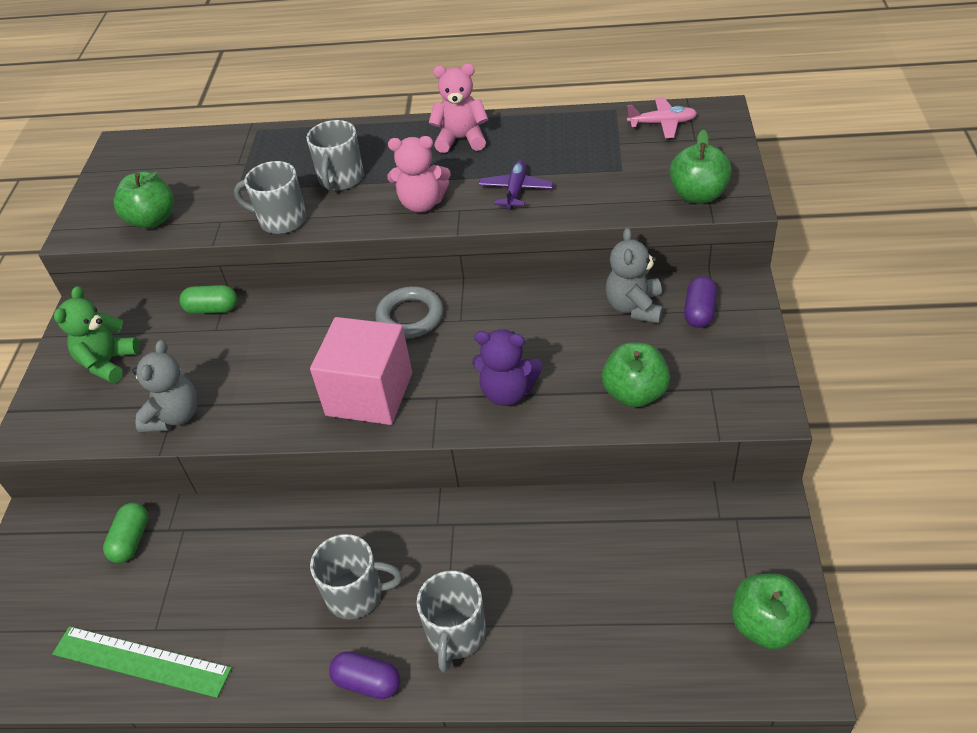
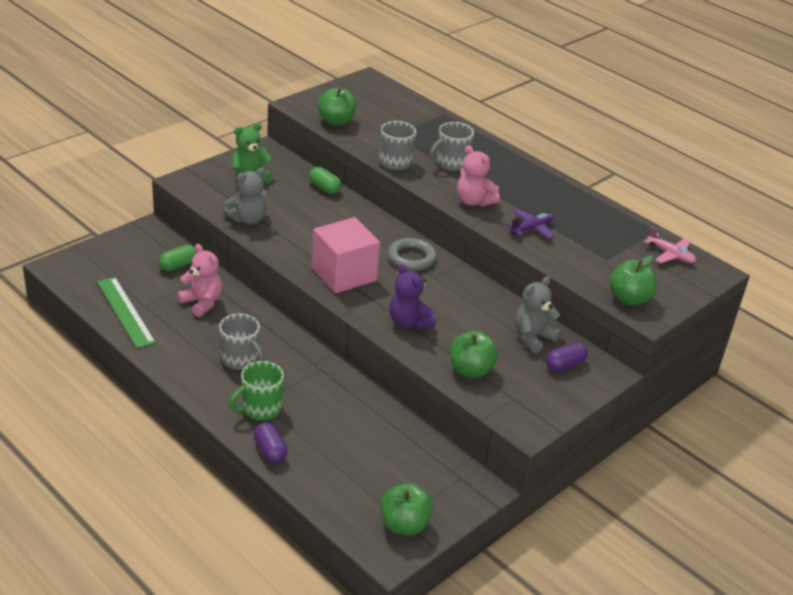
camera: 35 degrees right, 10 degrees down
(367, 682) = (200, 393): purple capsule -> purple capsule (270, 451)
(456, 635) = (260, 408): grey mug -> green mug
(461, 139) = (542, 187): pink teddy bear -> pink teddy bear (202, 303)

